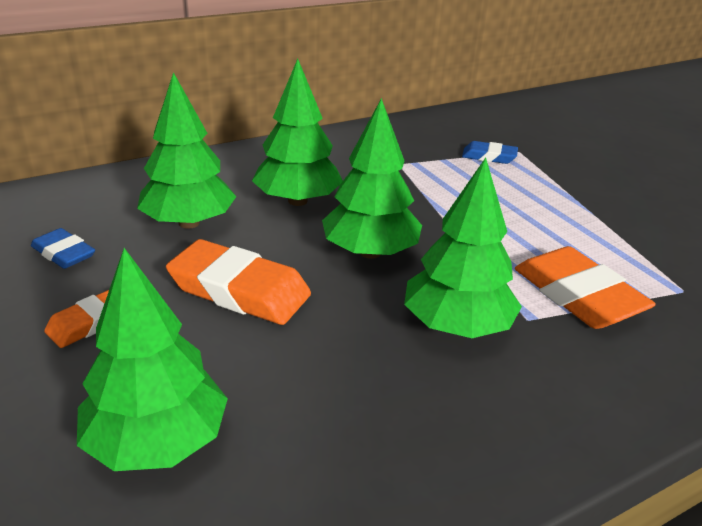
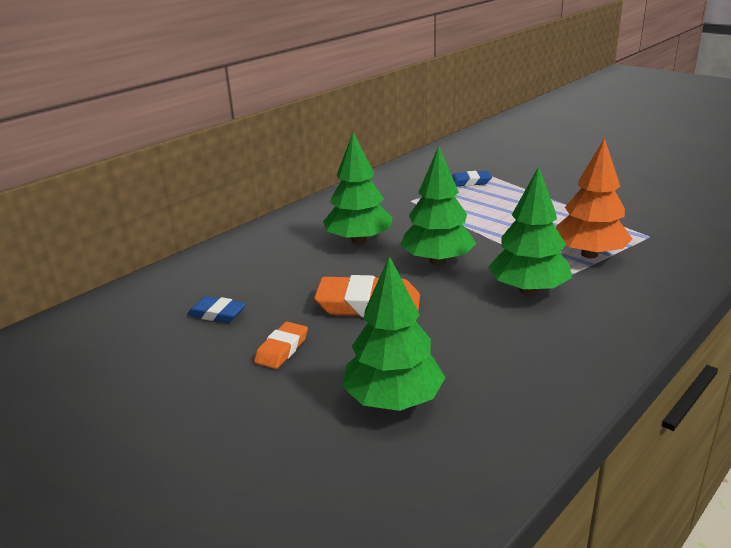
camera: 15 degrees left, 5 degrees down
(189, 223) = (292, 273): green tree -> none
(578, 295) = (589, 254): orange eraser -> orange tree

